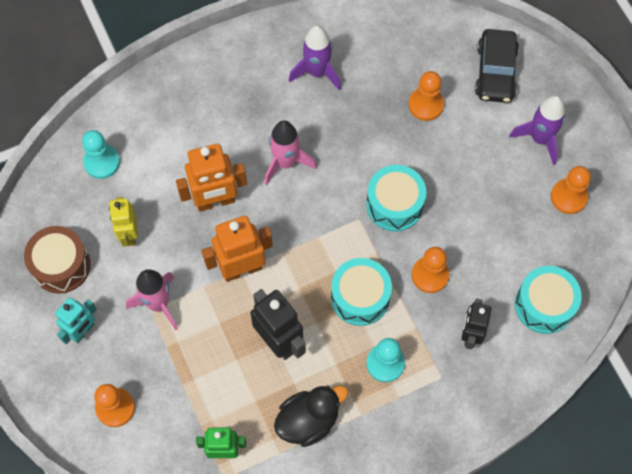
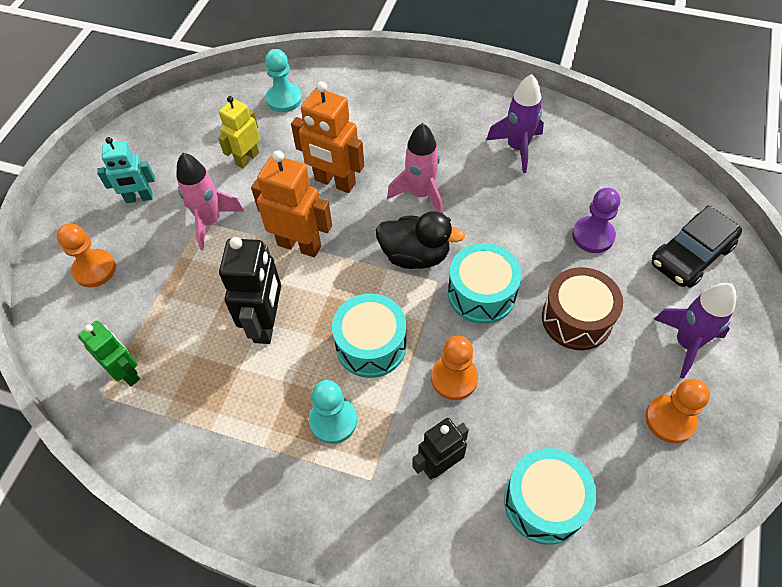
camera: 45 degrees right, 10 degrees down
(61, 265) = (178, 144): brown drum -> brown drum (576, 319)
(308, 420) = (216, 410): black duck -> black duck (415, 255)
(426, 105) = (593, 236): orange pawn -> purple pawn

